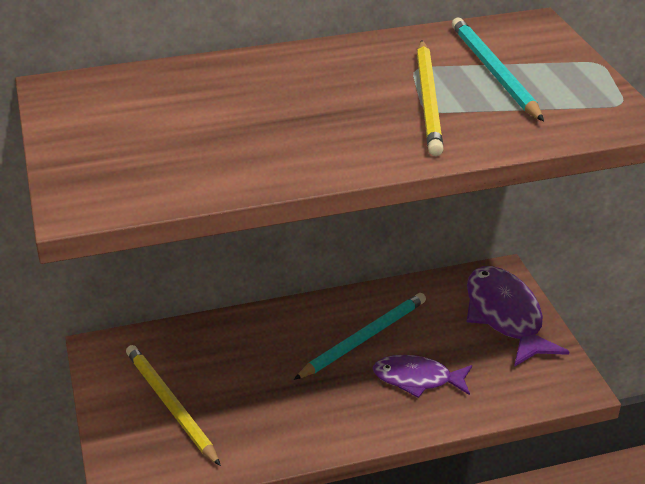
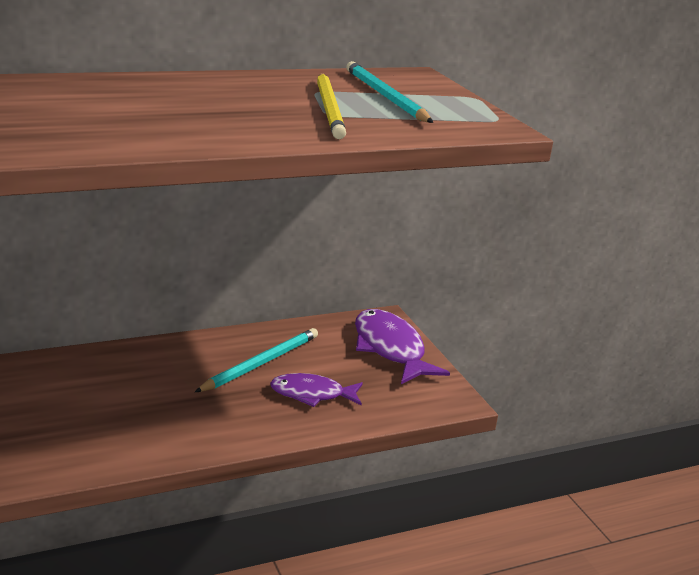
camera: 10 degrees left, 10 degrees down
(170, 405) = (72, 413): yellow pencil -> none

